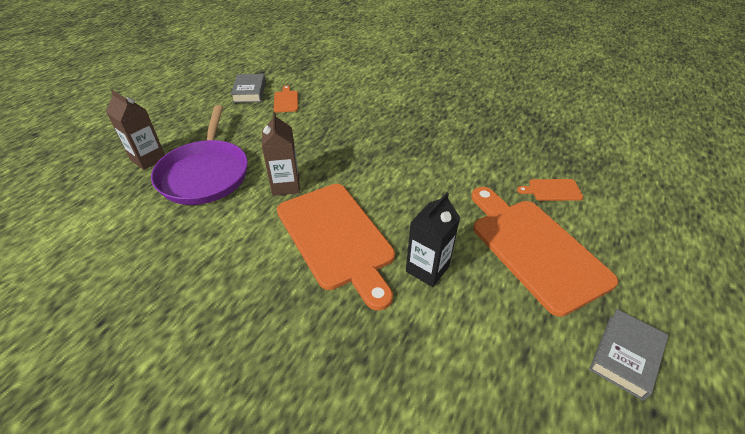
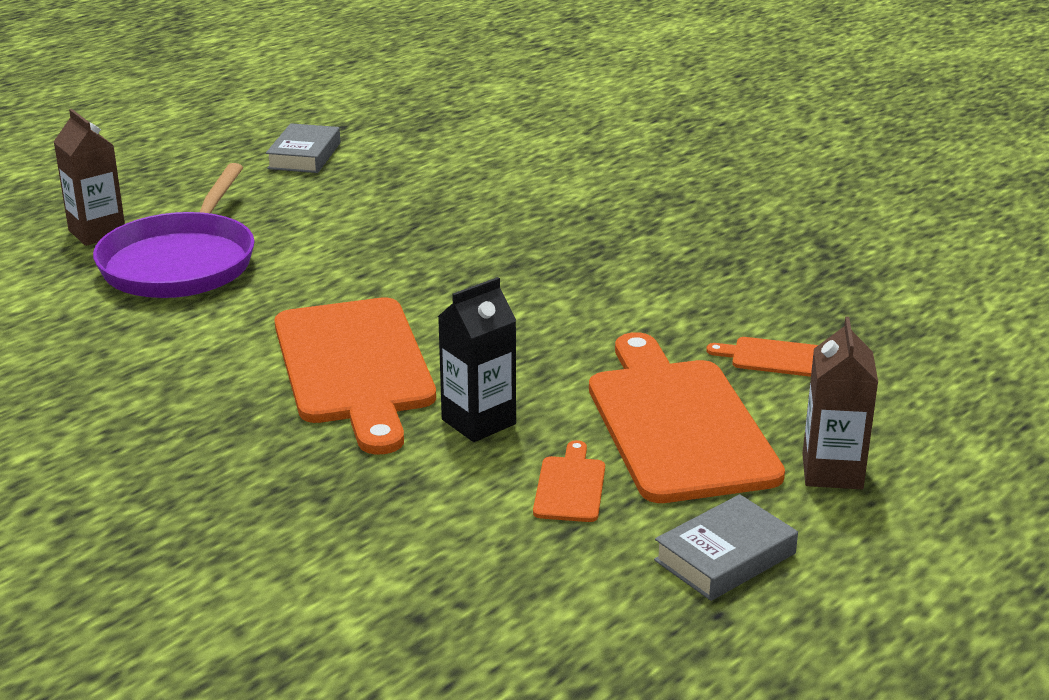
camera: 15 degrees right, 15 degrees down
(286, 100) = (364, 176): orange cutting board -> orange cutting board (570, 486)
(286, 185) = (305, 293): brown carton -> brown carton (832, 472)

